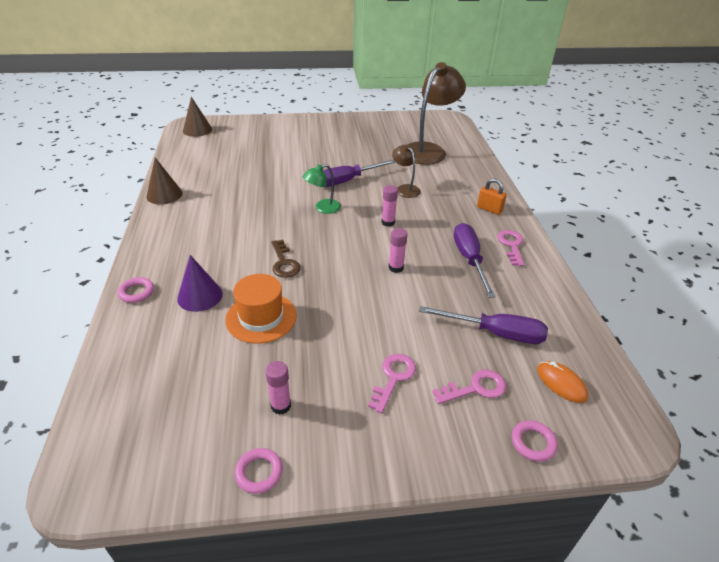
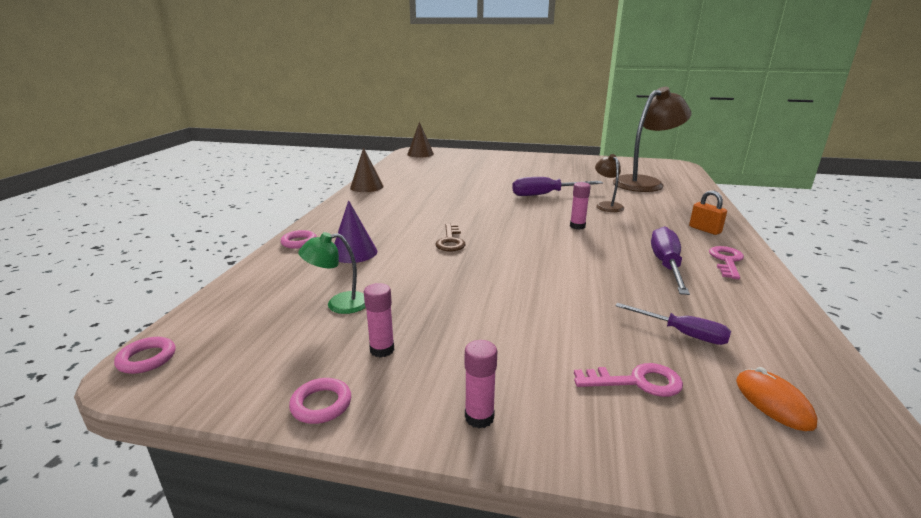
camera: 20 degrees right, 15 degrees down
(261, 317) = (403, 276): orange hat -> none
(323, 208) = (511, 209): green lamp -> green lamp (339, 304)
(393, 378) = (528, 351): pink key -> none
(396, 268) = (572, 260): pink glue stick -> pink glue stick (479, 417)
(495, 333) = (682, 333): purple screwdriver -> purple screwdriver, size x0.65
(533, 443) = (710, 461): pink ring -> pink ring (147, 359)

